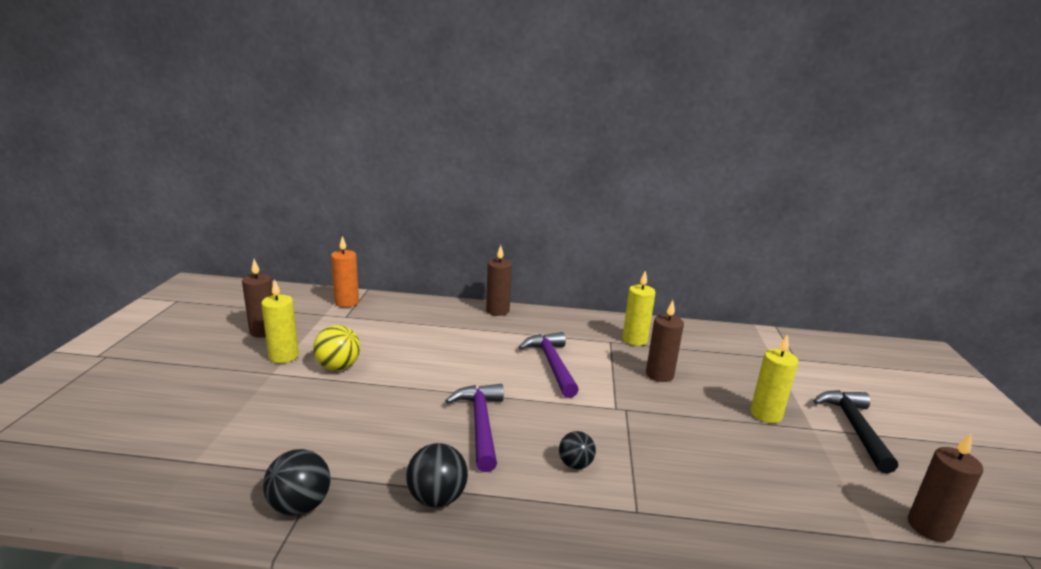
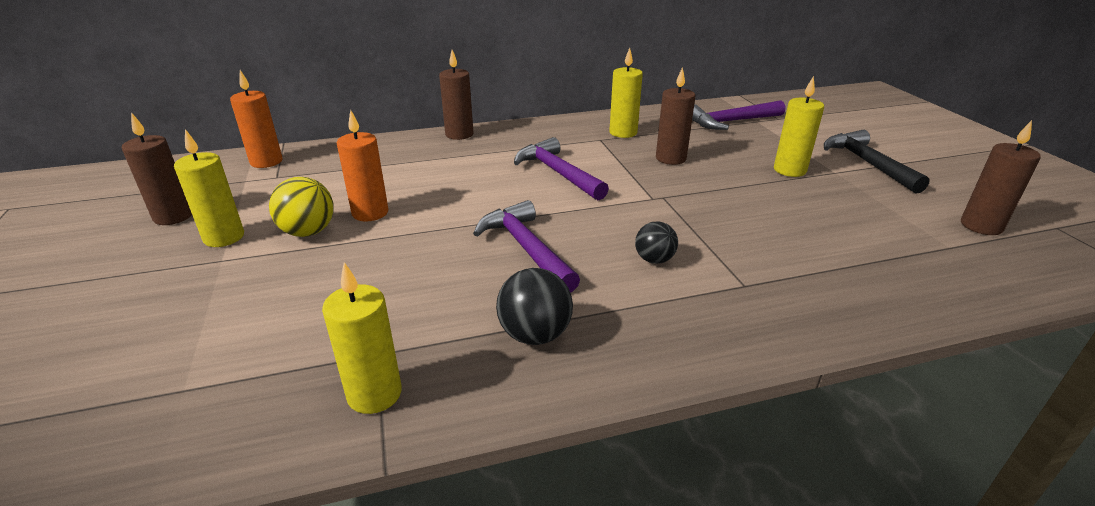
camera: 20 degrees left, 10 degrees up
(300, 505) = (374, 394): black ball -> yellow candle
(389, 362) = (370, 213): none -> orange candle
(745, 352) = (731, 122): none -> purple hammer

